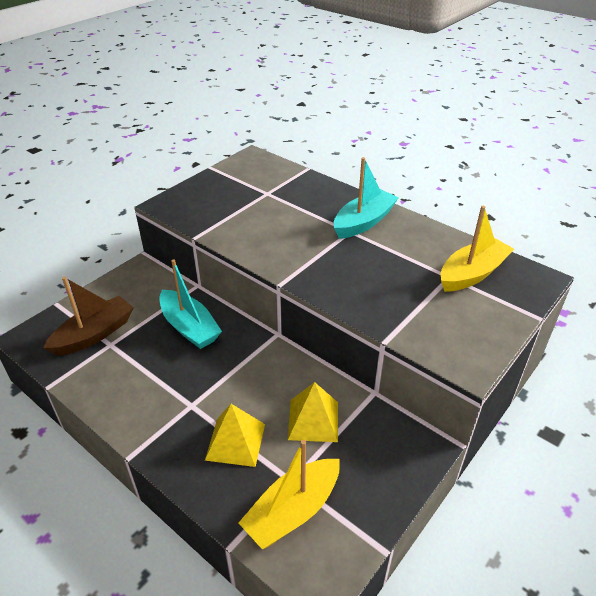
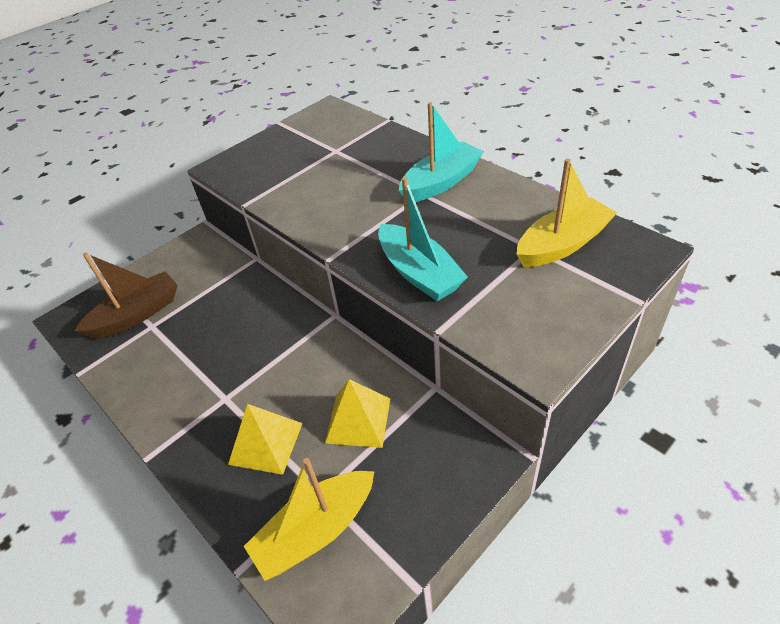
camera: 10 degrees right, 5 degrees up
(189, 327) = (239, 307): turquoise boat -> turquoise boat (419, 273)

